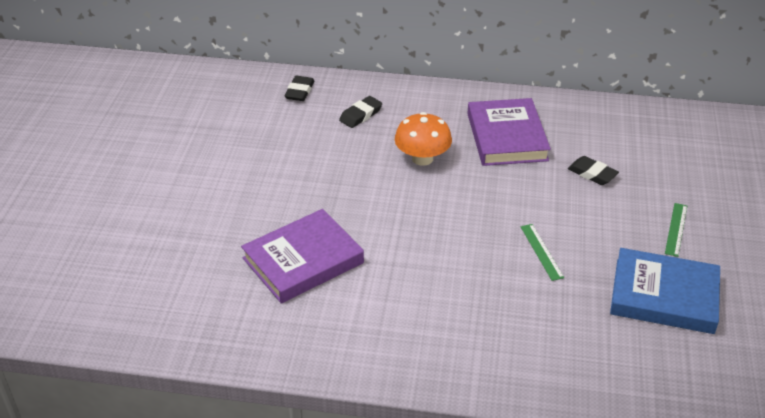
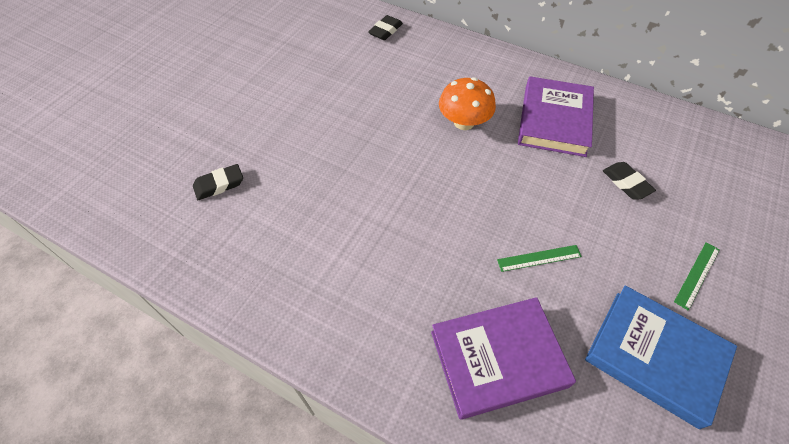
camera: 20 degrees right, 15 degrees up
(303, 260) = (307, 199): purple book -> purple book (498, 359)
(360, 115) = (427, 65): black eraser -> black eraser (219, 184)
(541, 251) = (539, 258): green ruler -> green ruler turned 75 degrees clockwise

